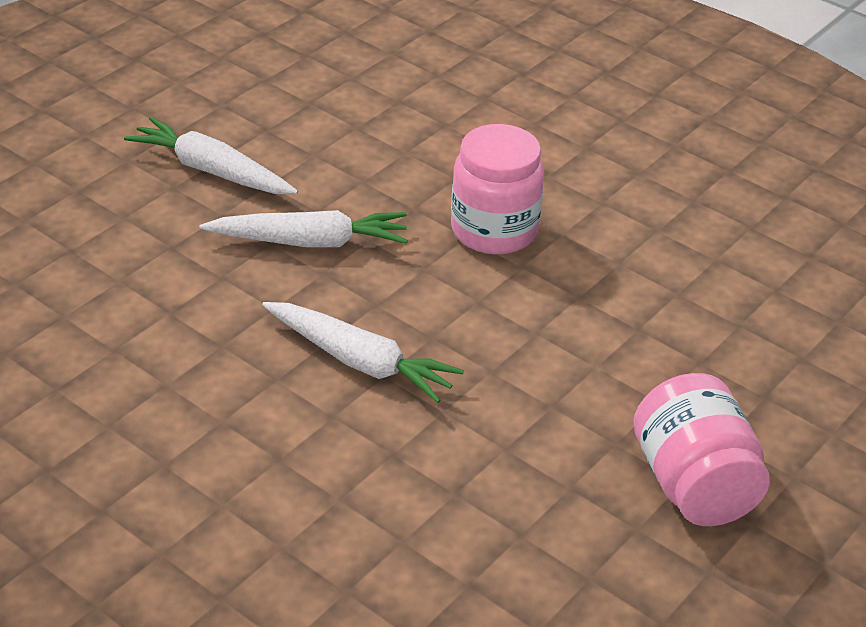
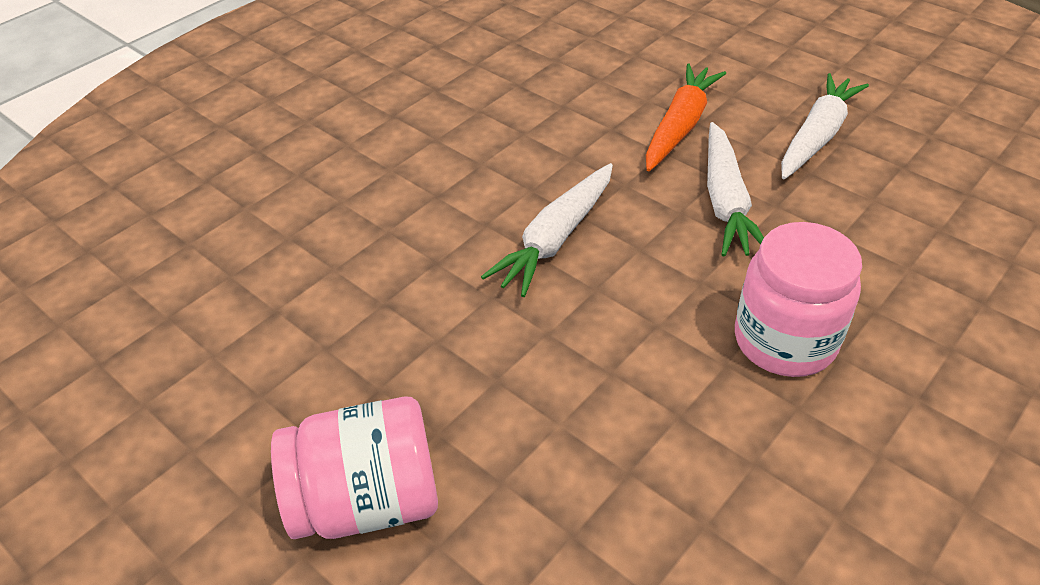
camera: 95 degrees right, 5 degrees up
(177, 260) = (680, 126): none -> orange carrot

